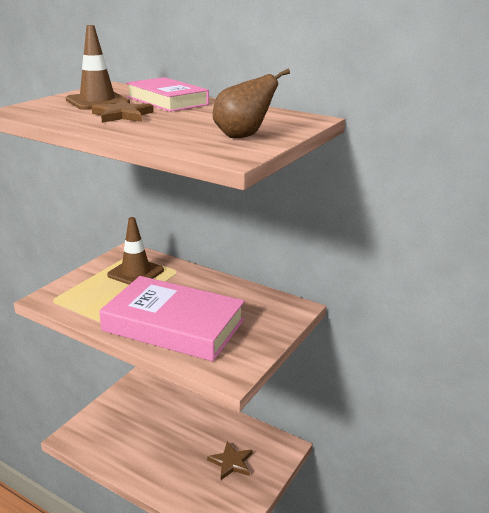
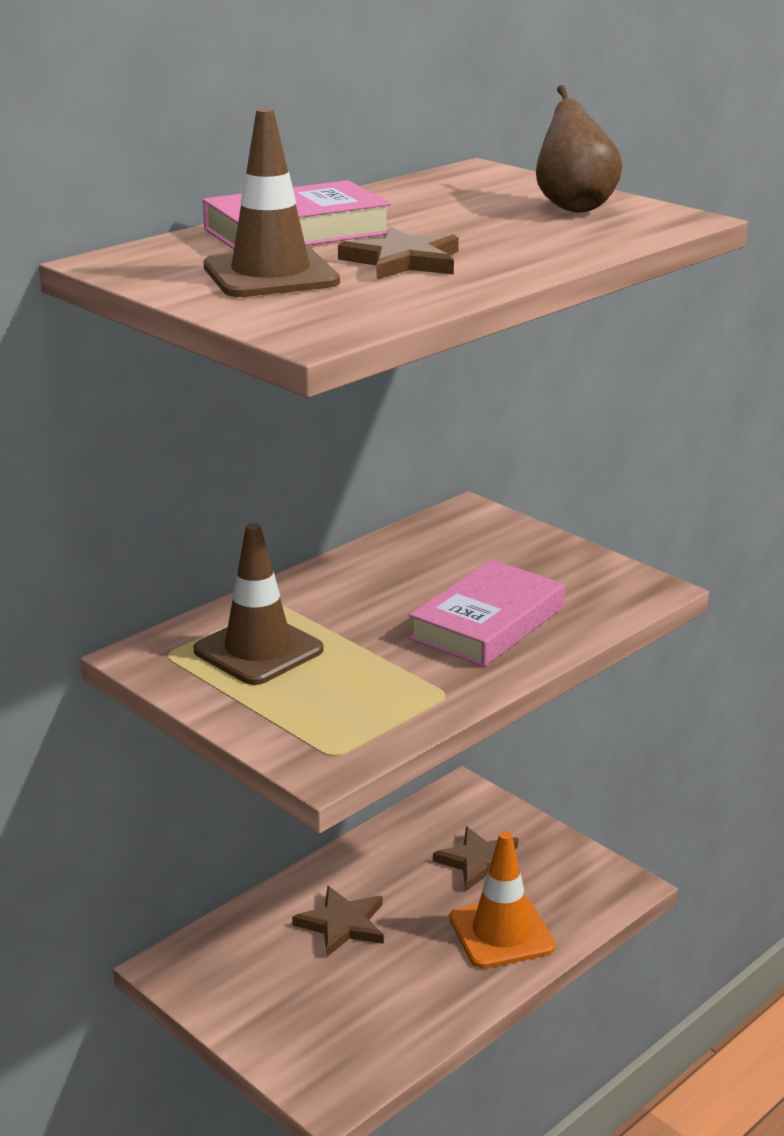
camera: 75 degrees left, 0 degrees up
(173, 422) = (342, 924): none -> brown star
(174, 325) = (487, 623): pink book -> pink book, size x0.62
(178, 478) = (501, 933): none -> orange traffic cone

